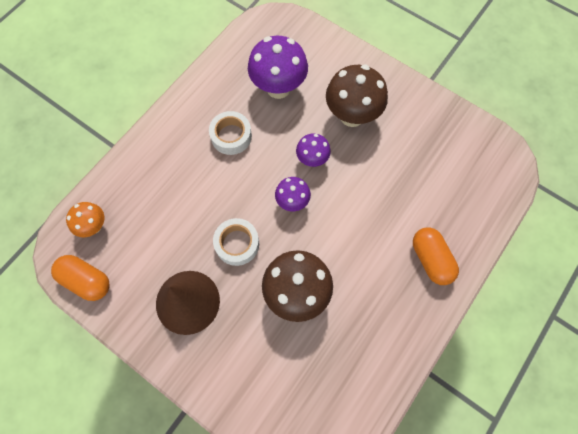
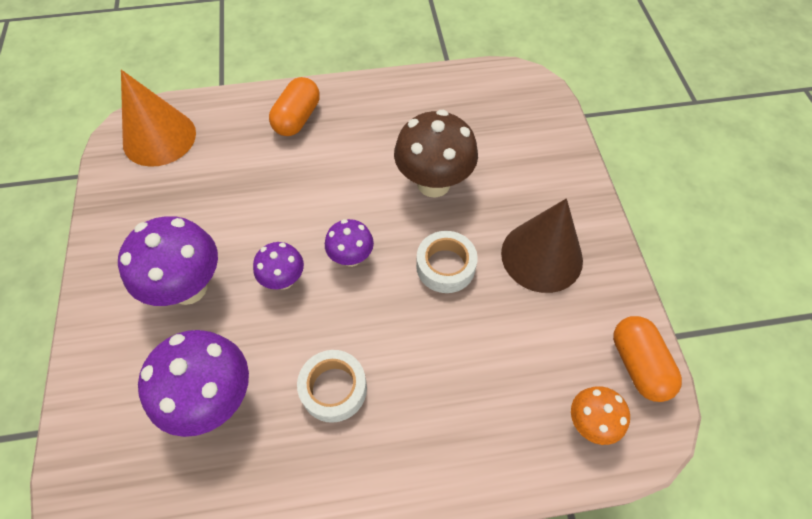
camera: 135 degrees left, 10 degrees down
(352, 116) = (188, 287): brown mushroom -> purple mushroom
(485, 169) = (159, 138): none -> orange cone

